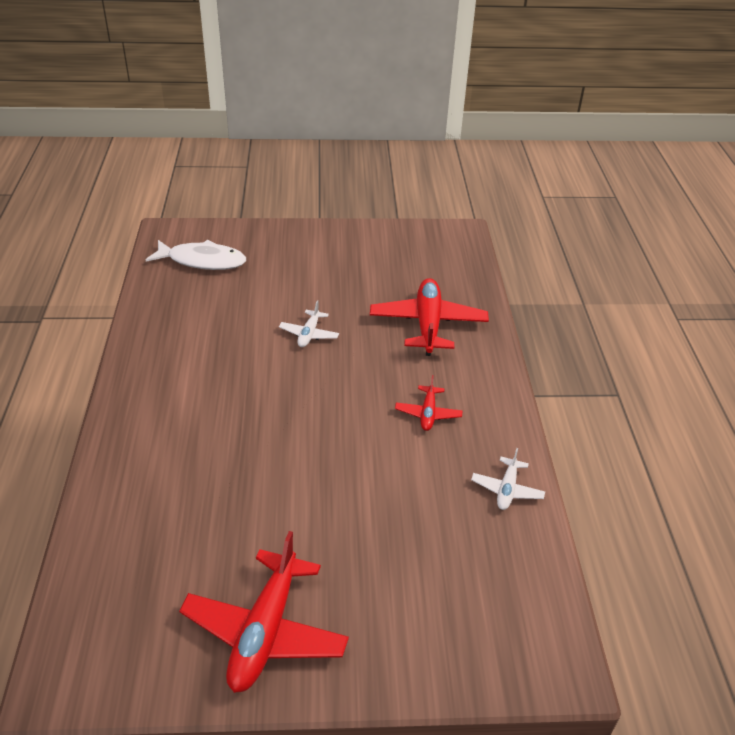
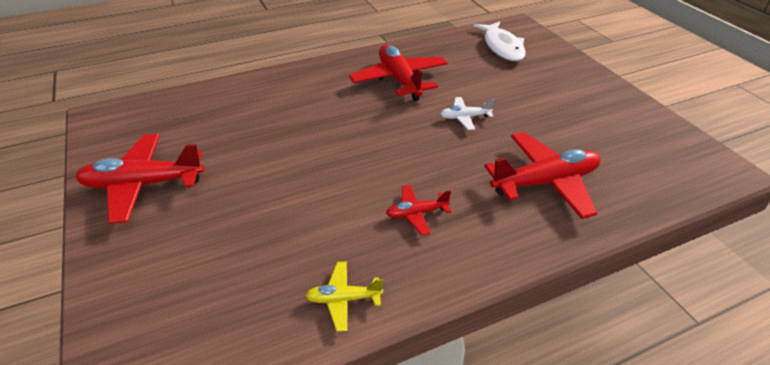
camera: 70 degrees right, 0 degrees up
(205, 355) = (399, 80): none -> red plane
(507, 489) = (343, 299): white plane -> yellow plane

